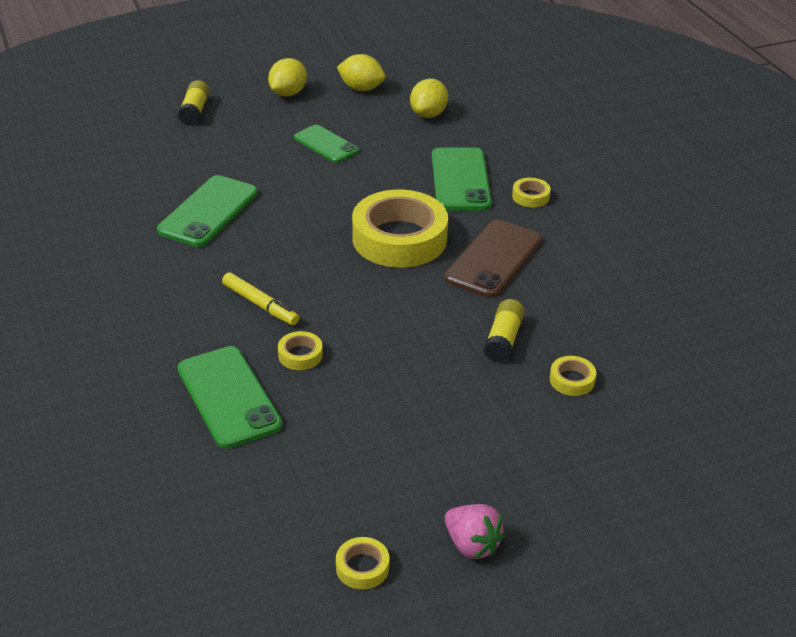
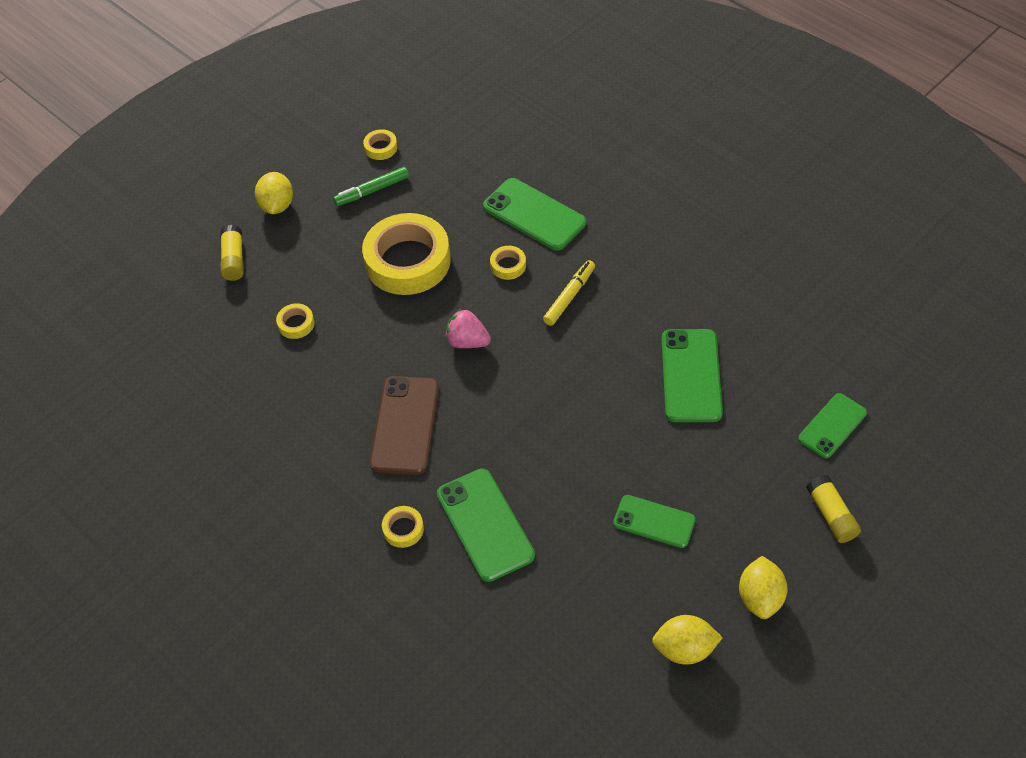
camera: 160 degrees right, 15 degrees up
(134, 150) = (832, 426): none -> green phone
(260, 305) = (569, 296): yellow marker -> yellow marker turned 105 degrees clockwise
(399, 238) = (501, 415): yellow tape -> yellow tape (408, 261)
(408, 505) = (372, 191): none -> green marker
(428, 114) = (577, 630): yellow lemon -> yellow lemon (277, 206)
(472, 545) = (322, 183): pink strawberry -> pink strawberry (467, 341)
(503, 340) = (362, 340): yellow glue stick -> yellow glue stick (234, 260)

